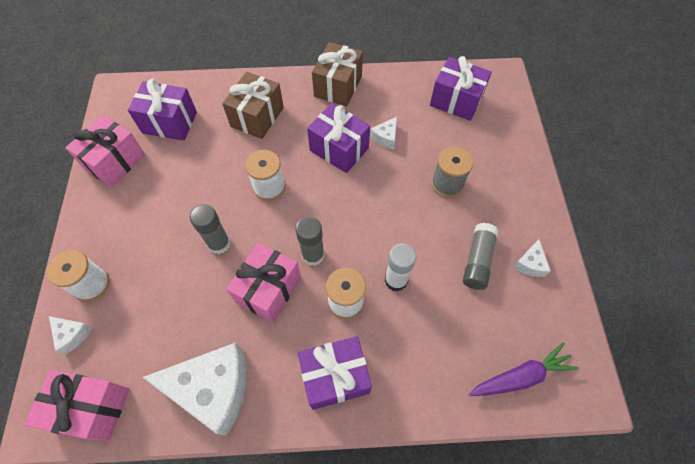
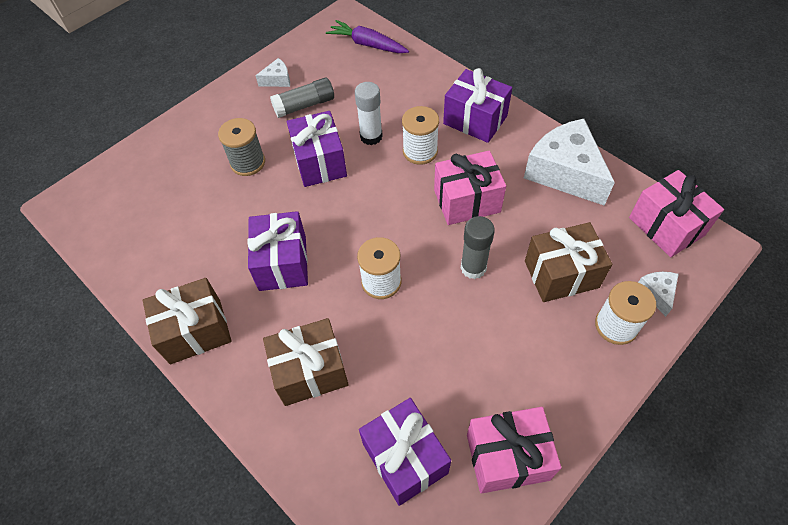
camera: 130 degrees left, 5 degrees down
(154, 290) = (561, 274): none -> brown gift
(313, 255) = (408, 197): grey glue stick -> none
(386, 137) = (233, 238): white cheese -> none
(456, 101) = (133, 217): purple gift -> purple gift (320, 162)

